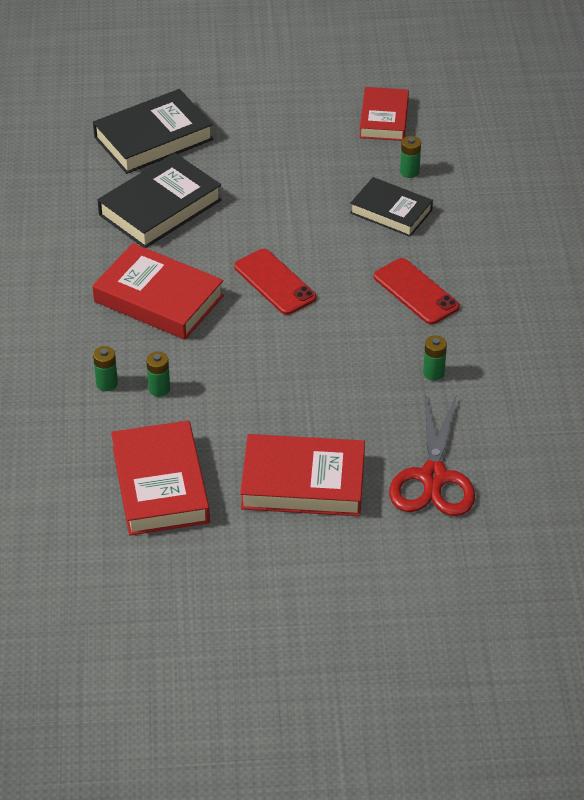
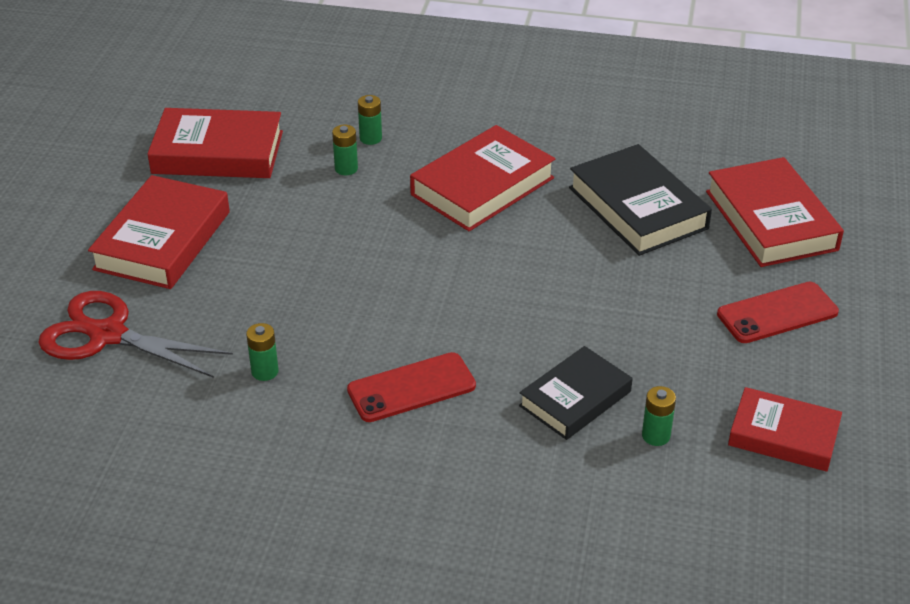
camera: 105 degrees right, 5 degrees down
(153, 138) = (770, 220): black book -> red book
(275, 282) = (476, 273): red phone -> red phone (777, 313)

